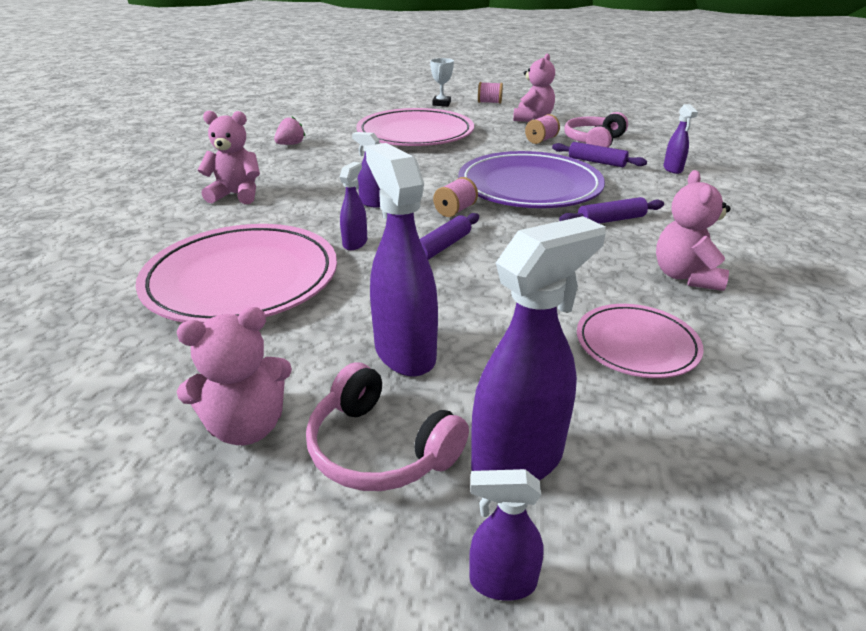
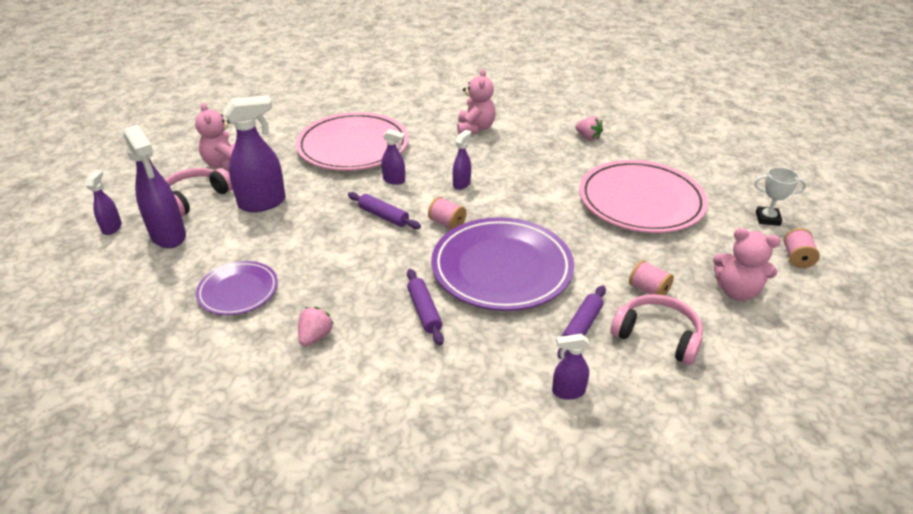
camera: 90 degrees right, 5 degrees up
(636, 345) = (238, 291): pink plate -> purple plate
(685, 276) = (315, 336): pink teddy bear -> pink strawberry

